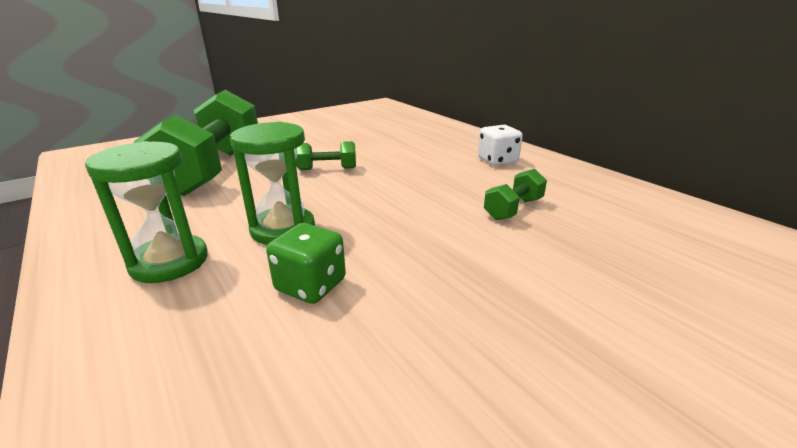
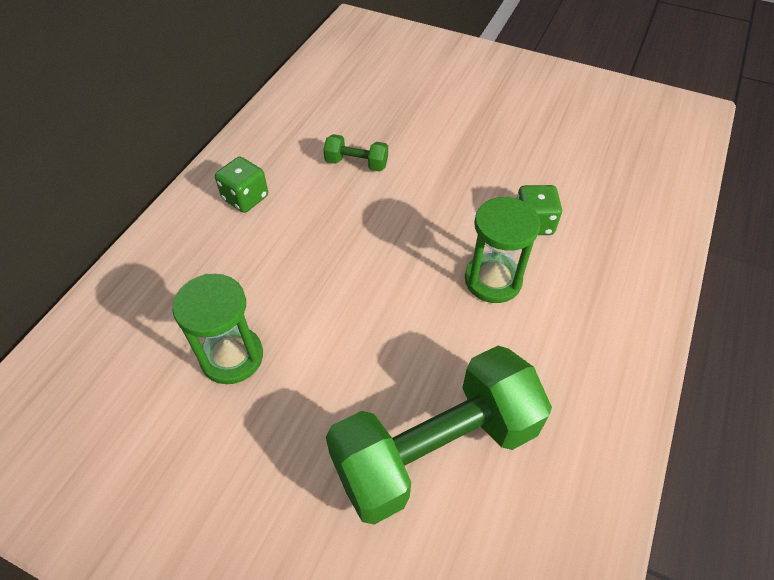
camera: 120 degrees left, 25 degrees up
(169, 262) = (584, 315): green hourglass -> green hourglass (232, 357)
(327, 169) = (356, 328): green dumbbell -> none
(497, 160) = (245, 198): white dice -> green dice

